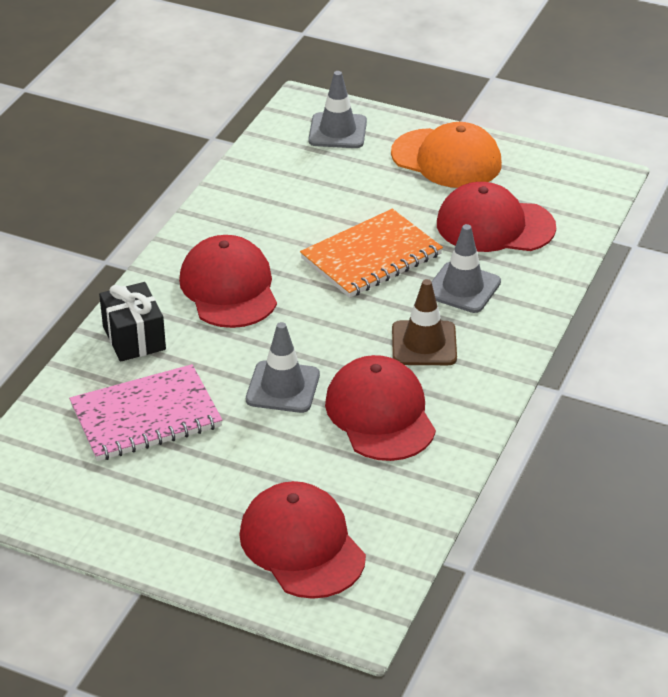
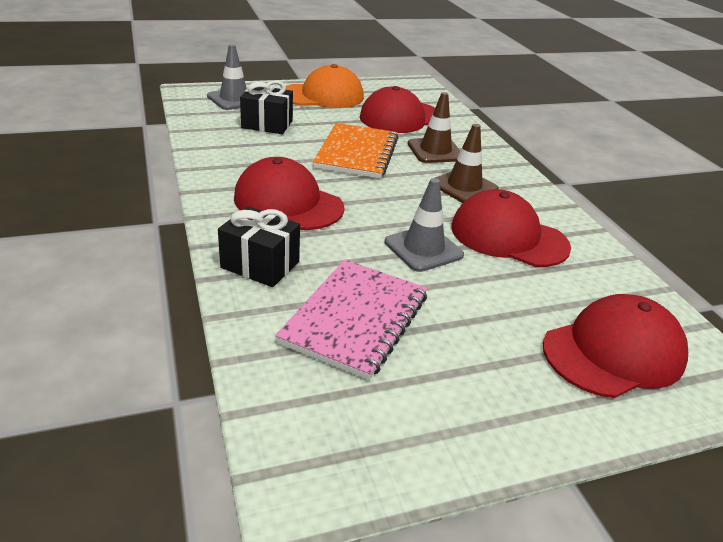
camera: 45 degrees left, 5 degrees down
(302, 545) = (614, 352): red cap -> red cap turned 135 degrees clockwise
(328, 182) = (267, 124): none -> black gift
(463, 288) = (435, 151): grey traffic cone -> brown traffic cone

